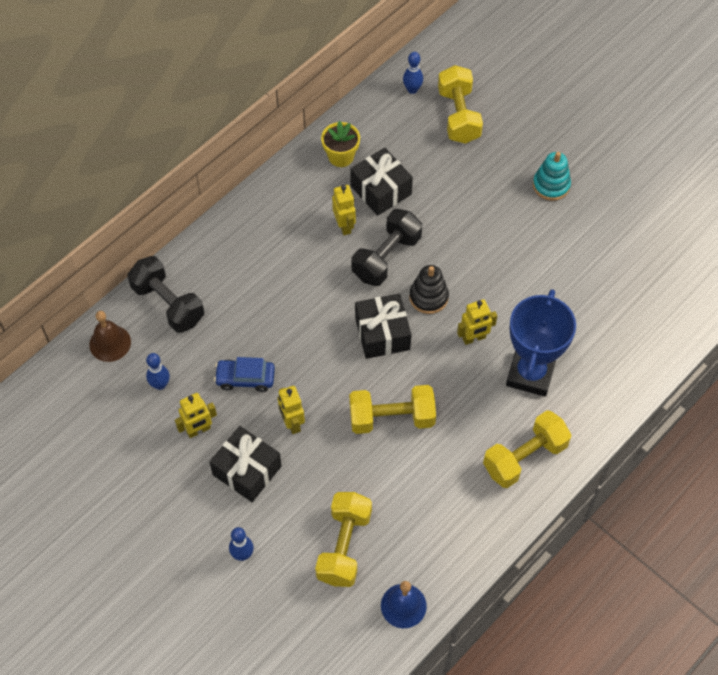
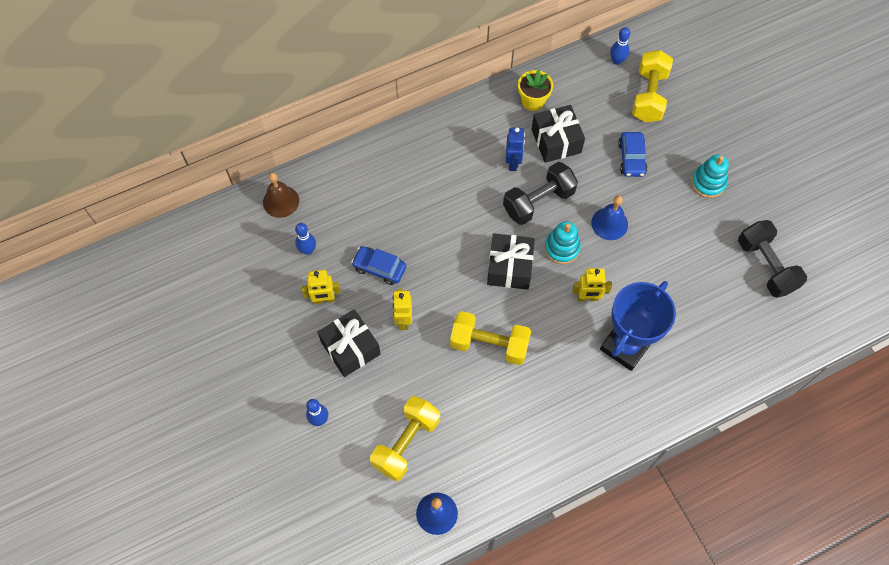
camera: 20 degrees right, 5 degrees up
(168, 304) = (340, 183): black dumbbell -> black dumbbell (766, 266)
(344, 226) = (513, 162): yellow robot -> blue robot
(428, 297) = (561, 248): black stacking toy -> turquoise stacking toy
(465, 184) = (631, 158): none -> blue car
(468, 257) = (609, 223): none -> blue bell
(524, 457) = (592, 419): yellow dumbbell -> none

